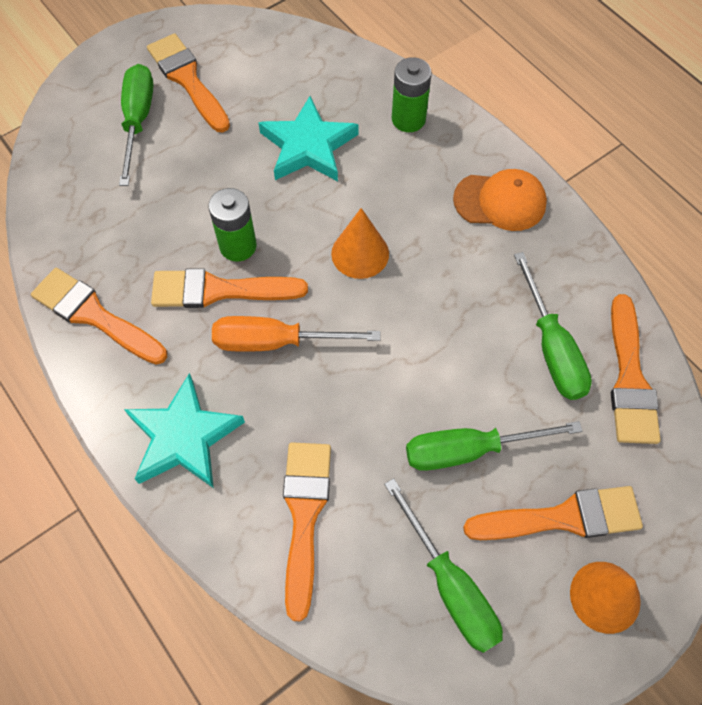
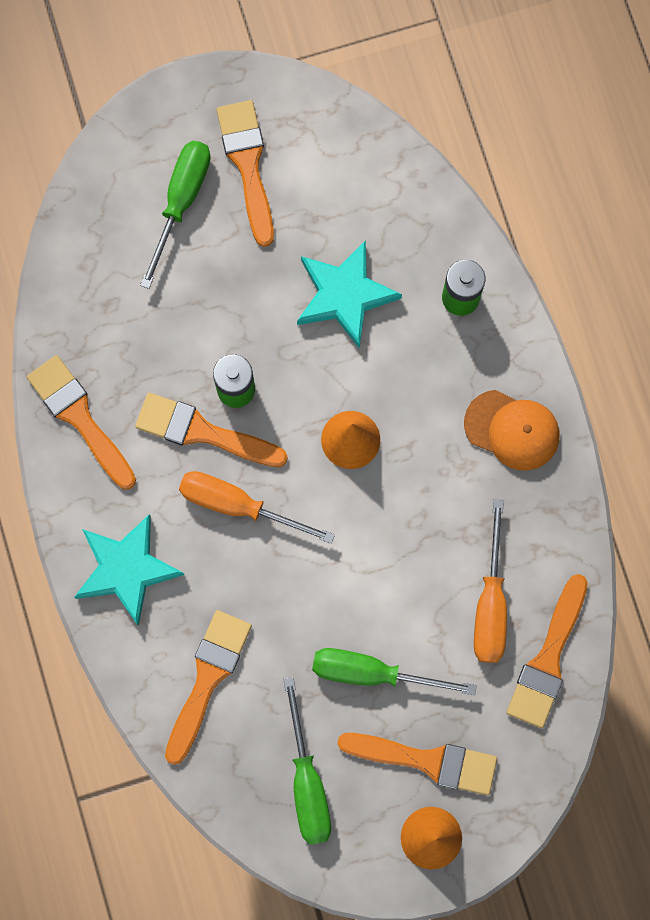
camera: 20 degrees right, 15 degrees up
(551, 347) = (490, 603): green screwdriver -> orange screwdriver

